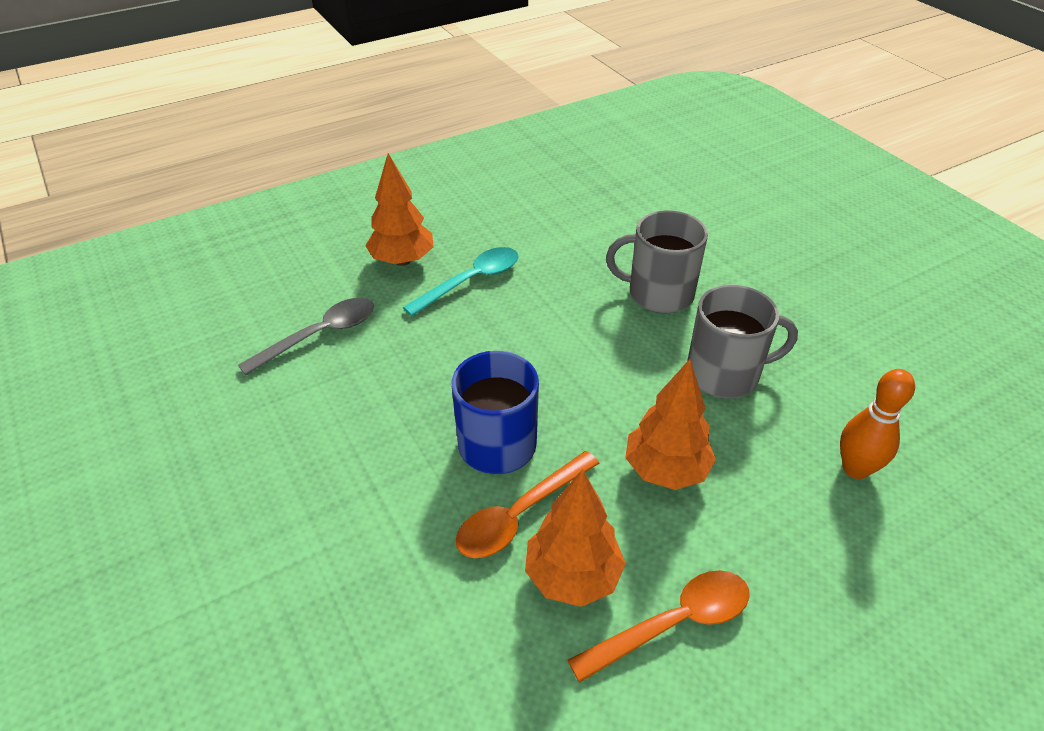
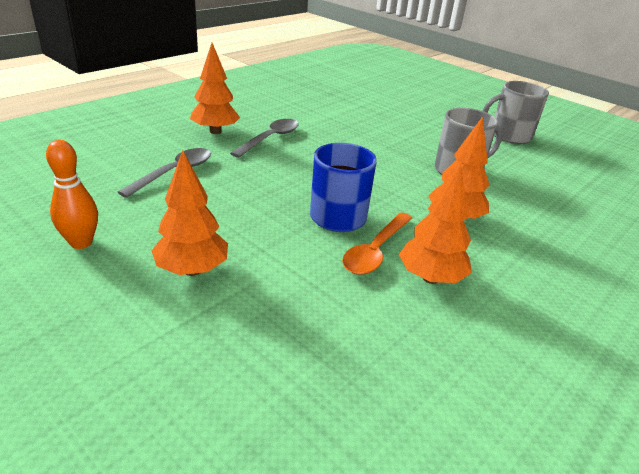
camera: 20 degrees left, 10 degrees down
(276, 508) = (192, 270): none -> orange tree
(471, 281) = (270, 138): turquoise spoon -> grey spoon
(659, 294) = (396, 137): grey mug -> grey mug (509, 136)
(674, 623) = (509, 292): orange spoon -> none
(855, 469) = (561, 206): orange bowling pin -> orange bowling pin (81, 242)

